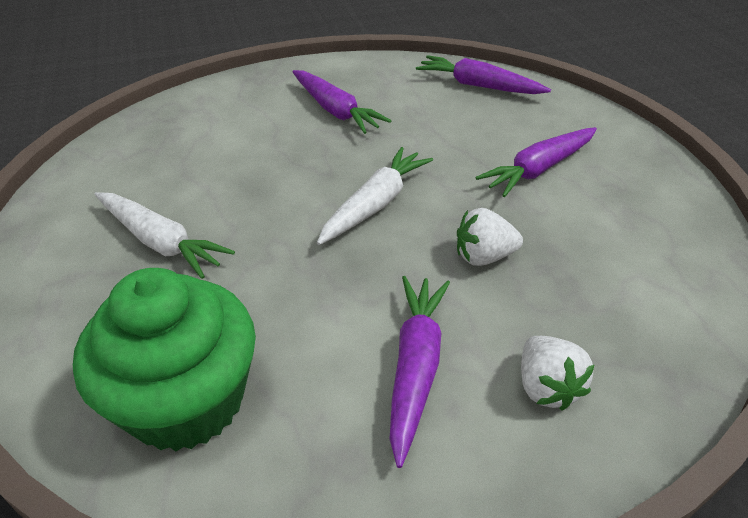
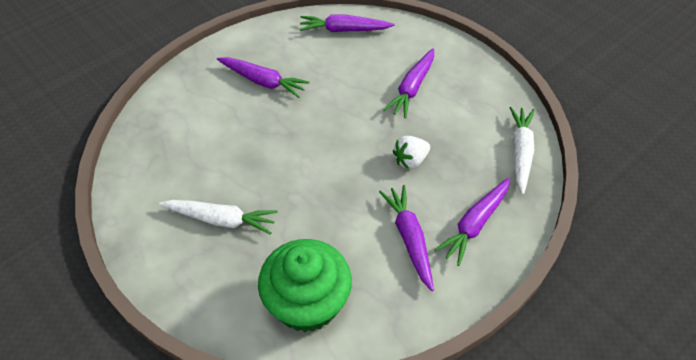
camera: 25 degrees left, 10 degrees up
(375, 204) = (332, 147): white carrot -> white carrot (520, 152)
(546, 387) = (474, 224): white strawberry -> purple carrot

